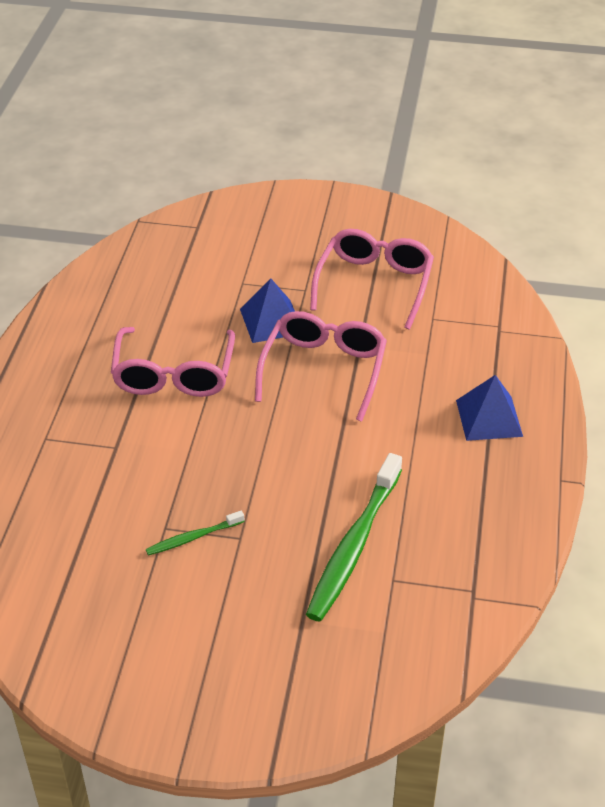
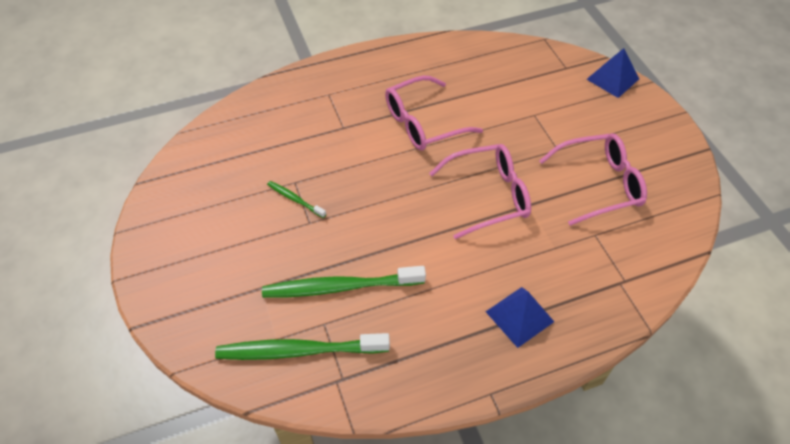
camera: 60 degrees right, 10 degrees up
(271, 321) = (511, 146): blue pyramid -> blue pyramid (612, 79)
(413, 616) = (299, 350): none -> green toothbrush

